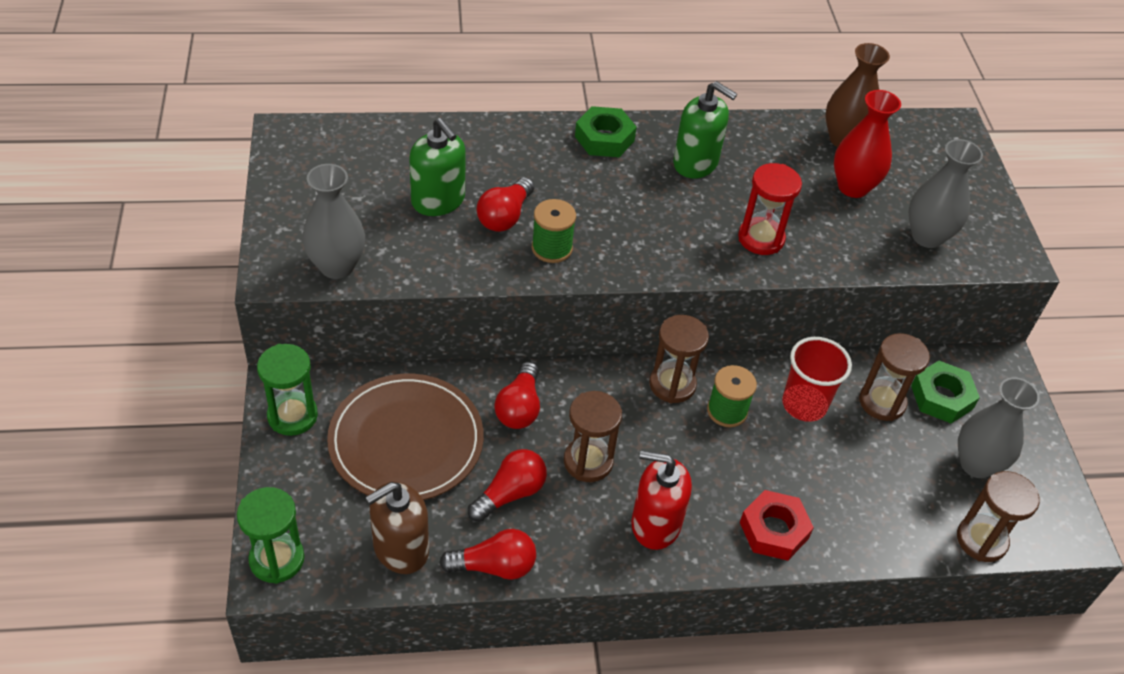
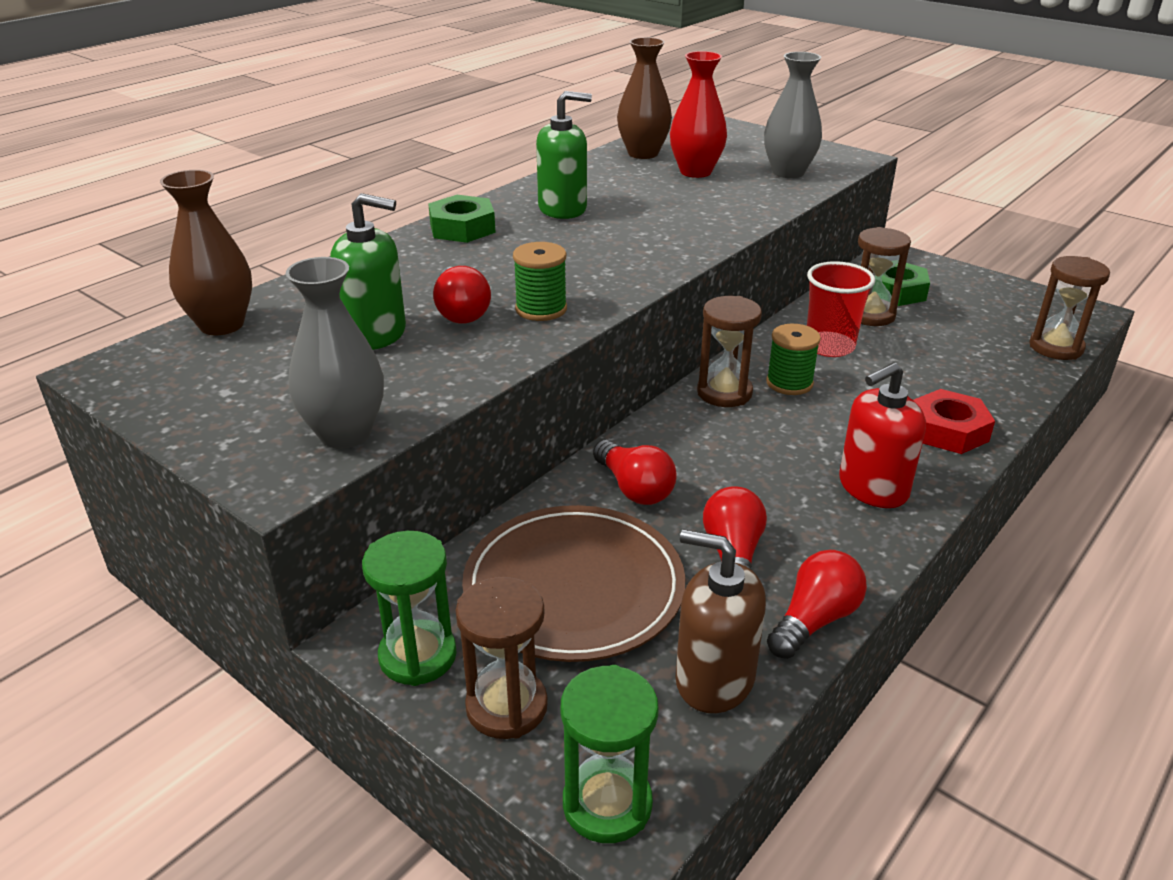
camera: 40 degrees left, 15 degrees down
(372, 135) = (222, 325): none -> brown vase
(400, 549) = (714, 679): brown soap dispenser -> brown soap dispenser turned 105 degrees clockwise
(588, 461) = (752, 485): brown hourglass -> brown hourglass (506, 707)
(761, 238) = (689, 223): red hourglass -> none
(976, 464) = (978, 312): grey vase -> none

